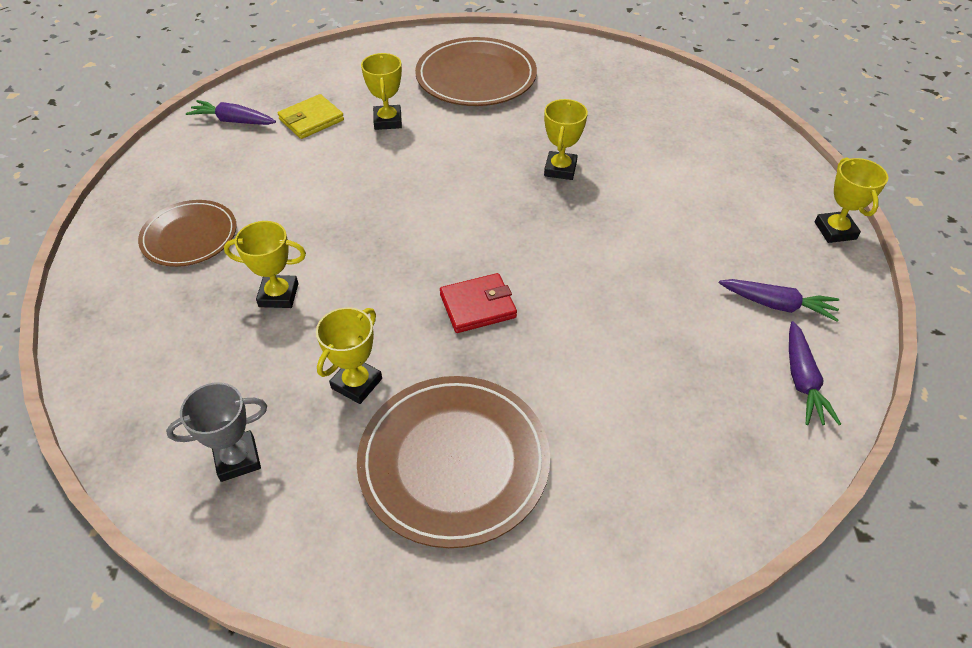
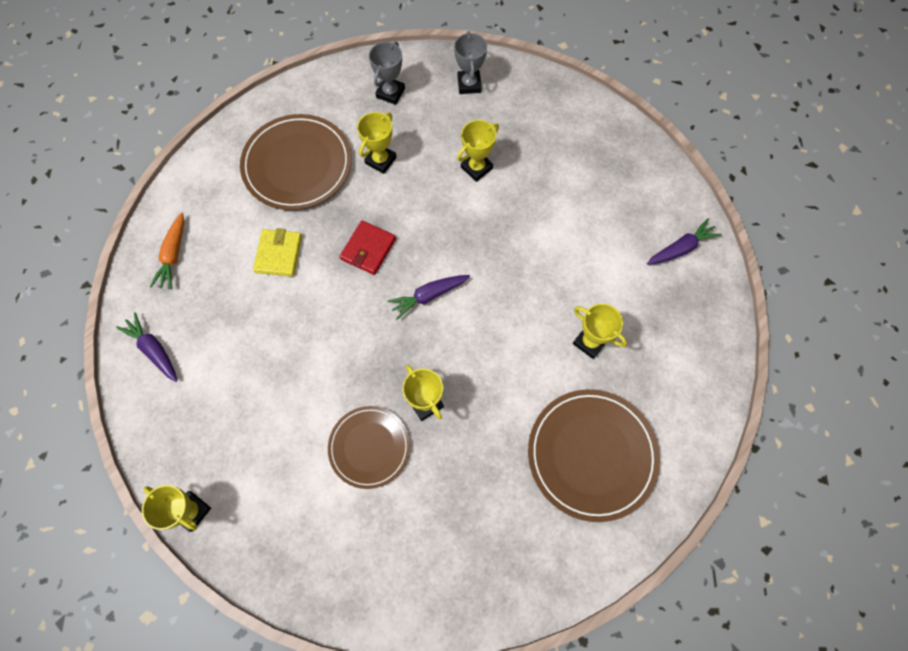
camera: 135 degrees right, 20 degrees up
(149, 387) = (469, 84): none -> grey trophy
(189, 236) = (570, 157): brown plate -> brown plate (369, 447)
(311, 120) = (637, 295): yellow wallet -> yellow wallet (279, 254)
(356, 383) = (380, 160): yellow trophy -> yellow trophy turned 45 degrees clockwise
(712, 471) = (173, 255): none -> orange carrot
(777, 305) = (196, 398): purple carrot -> purple carrot (428, 296)

